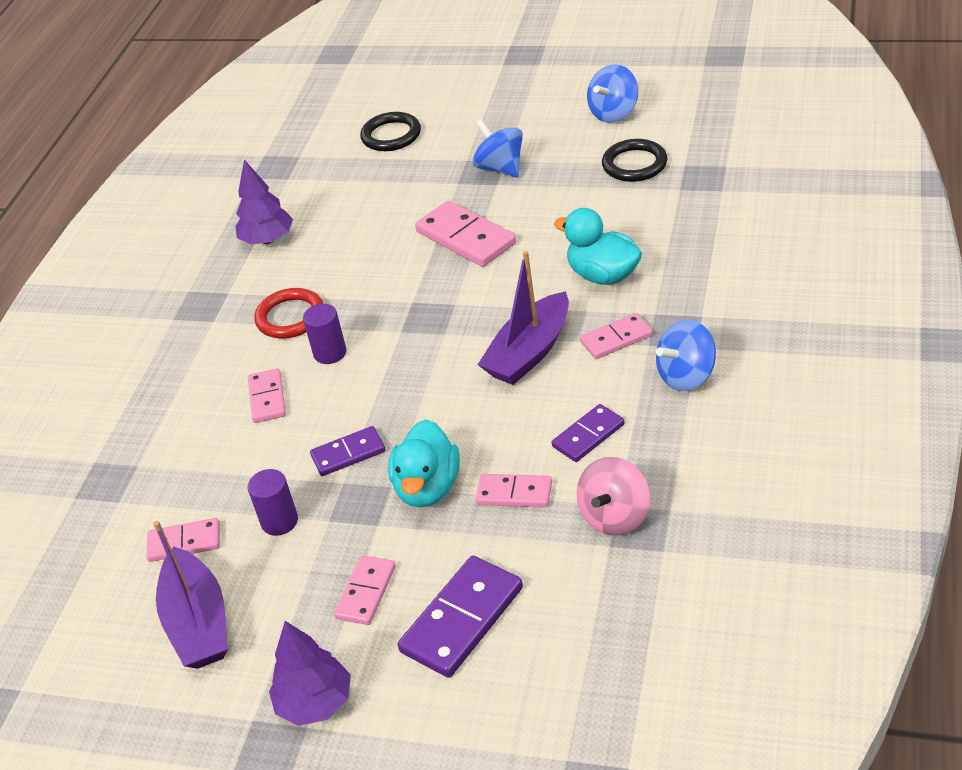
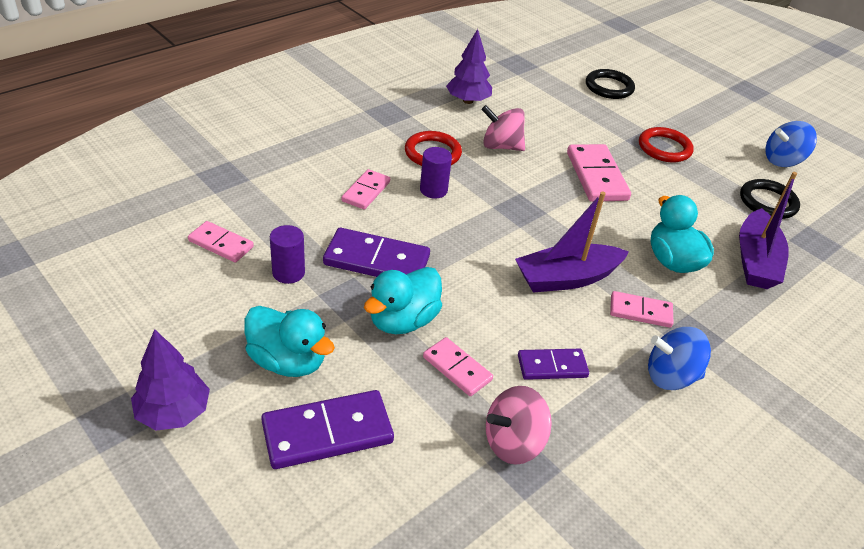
camera: 25 degrees right, 0 degrees up
(198, 623) = (170, 300): purple boat -> purple boat (755, 260)
(348, 266) = (501, 146): none -> pink spinning top
(348, 453) = (377, 260): purple domino -> purple domino, size x1.65
(366, 592) = (288, 361): pink domino -> turquoise duck
(500, 168) = (664, 148): blue spinning top -> red ring

